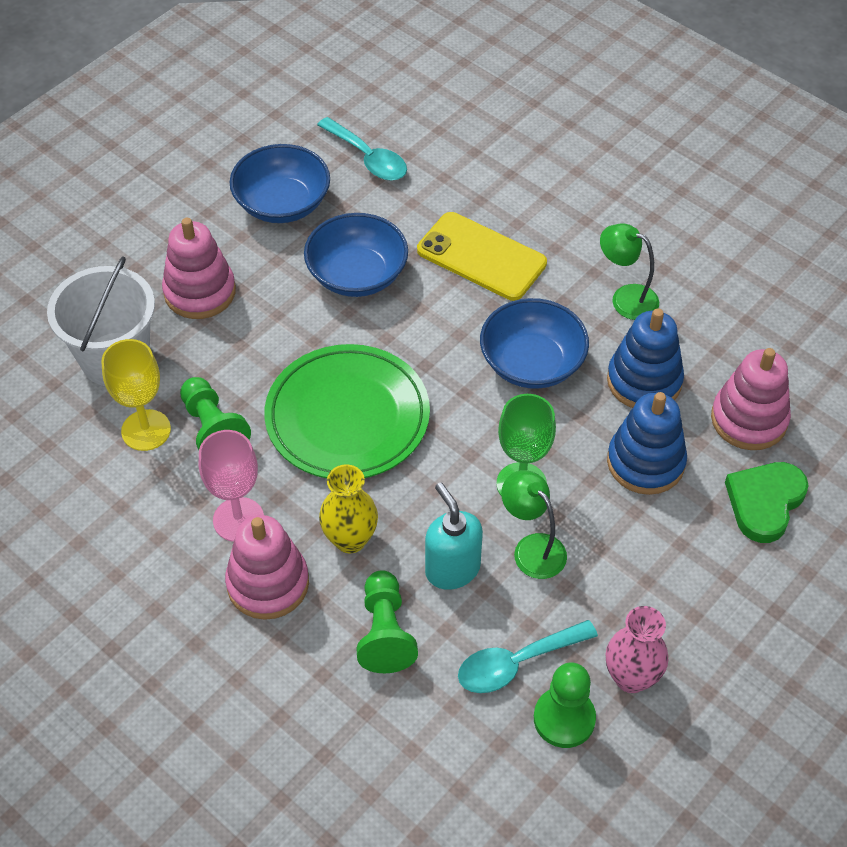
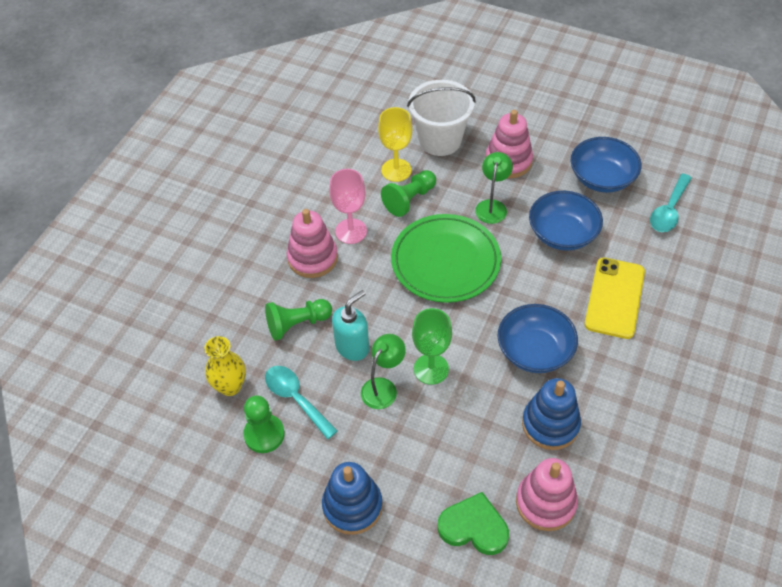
camera: 75 degrees right, 0 degrees up
(350, 539) = (356, 288): yellow vase -> yellow vase (230, 386)
(626, 298) = (623, 396): green lamp -> green lamp (492, 206)
(631, 677) = (304, 467): pink vase -> none
(645, 462) = (478, 440): blue stacking toy -> blue stacking toy (352, 506)

